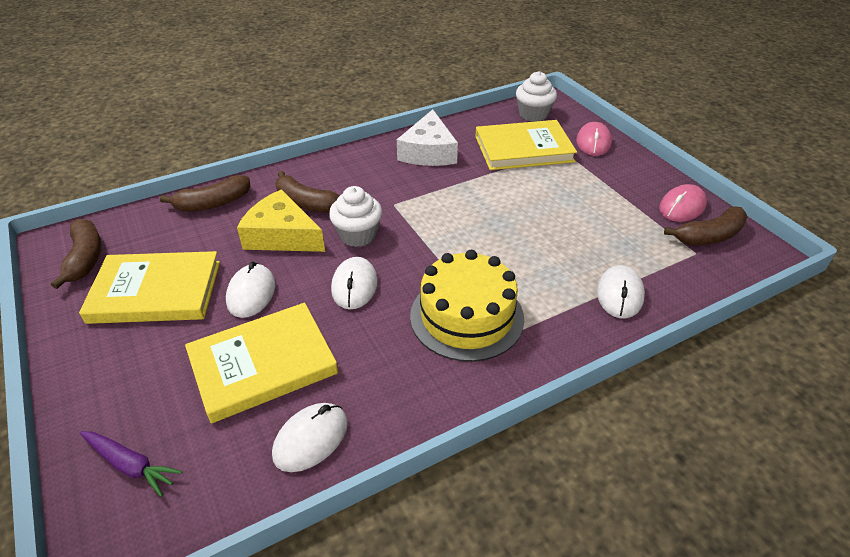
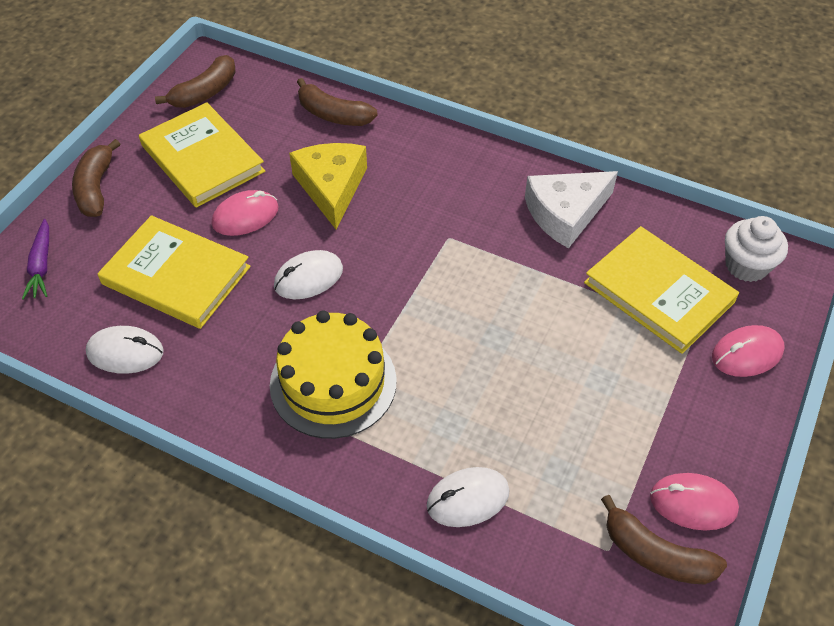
camera: 55 degrees right, 10 degrees up
(251, 293) = (245, 216): white mouse -> pink mouse
(306, 203) = (390, 174): brown banana -> brown banana (96, 188)
(357, 235) = (378, 238): white cupcake -> none

